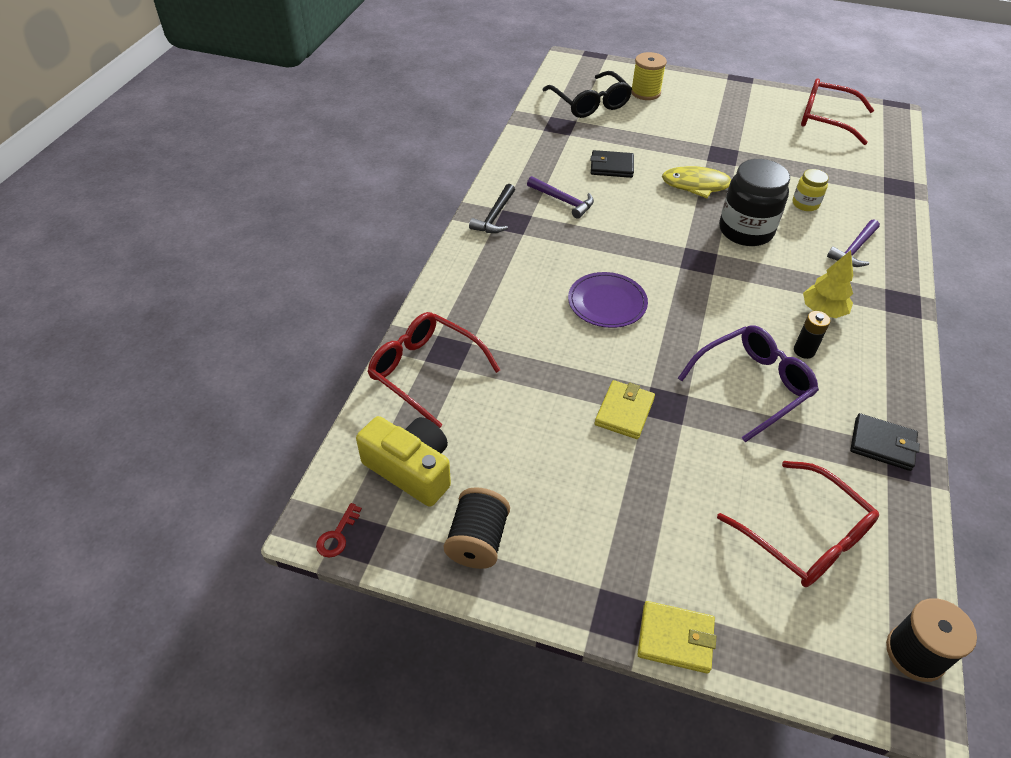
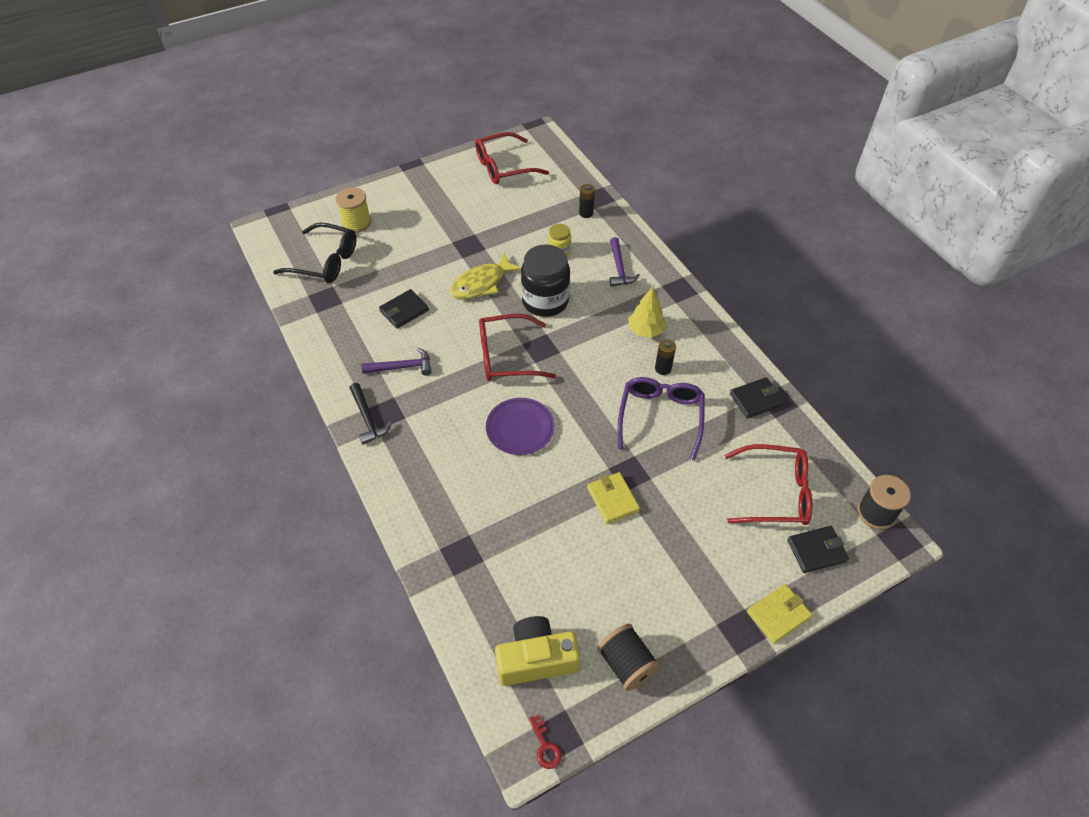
camera: 45 degrees left, 5 degrees up
(426, 372) = (464, 583): red glasses -> red glasses (507, 356)
(791, 624) = (816, 551): none -> black wallet
(870, 191) = (586, 213): none -> black battery

